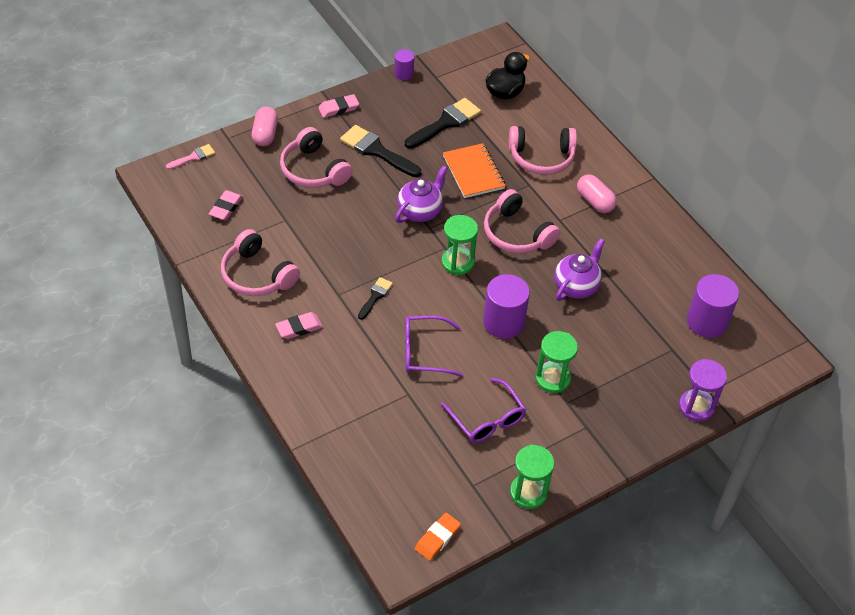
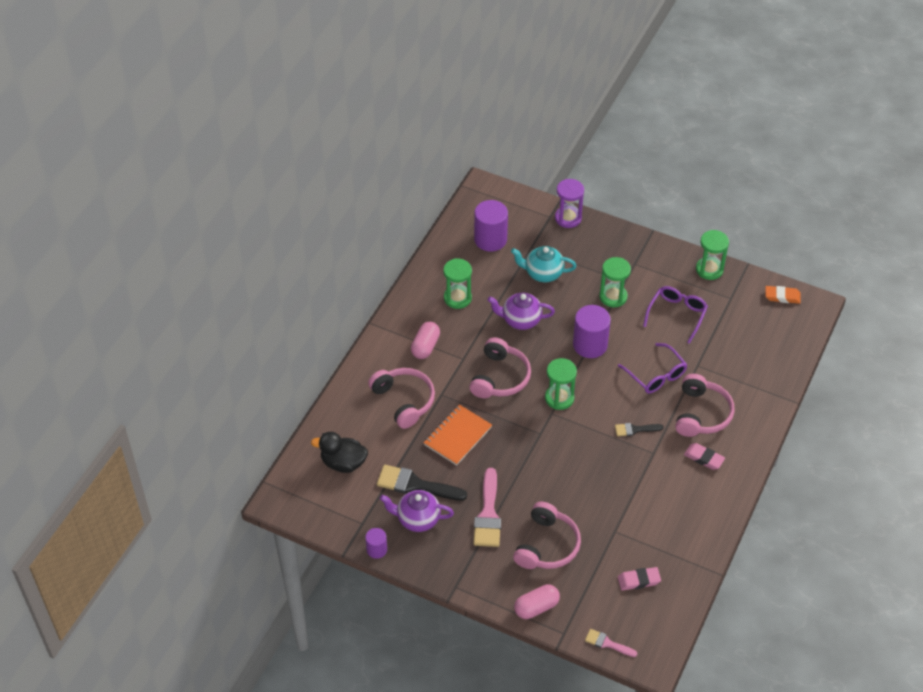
camera: 120 degrees left, 0 degrees up
(257, 275) = (683, 514): pink headphones -> pink headphones (701, 414)
(338, 108) = (460, 572): pink eraser -> none
(376, 151) = (488, 514): black brush -> pink brush
(420, 211) = (529, 448): purple teapot -> purple teapot (417, 519)
(627, 338) = (543, 273): none -> turquoise teapot
(640, 254) = (457, 298): none -> green hourglass

